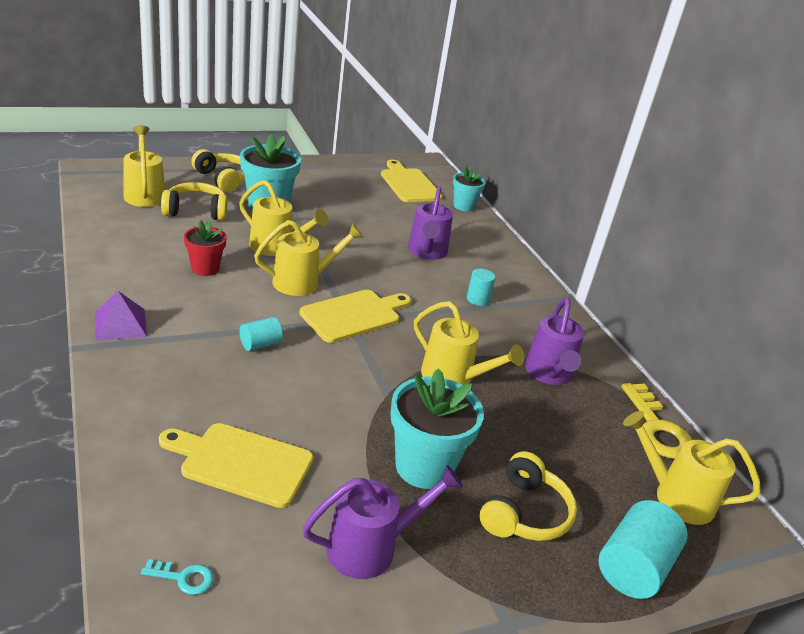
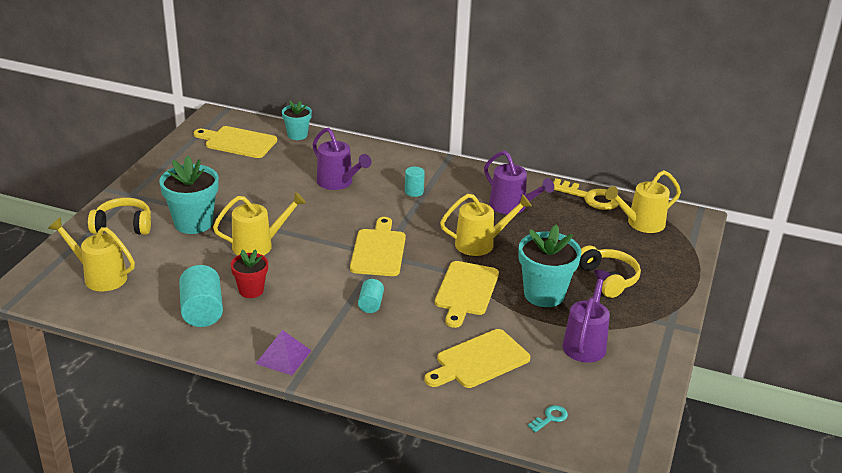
camera: 45 degrees left, 0 degrees up
(196, 211) = (160, 261): yellow headphones -> none
(303, 282) = (317, 254): yellow watering can -> none
(357, 401) = (466, 291): none -> yellow cutting board
(633, 567) = (671, 265): turquoise cylinder -> turquoise cylinder (202, 311)

